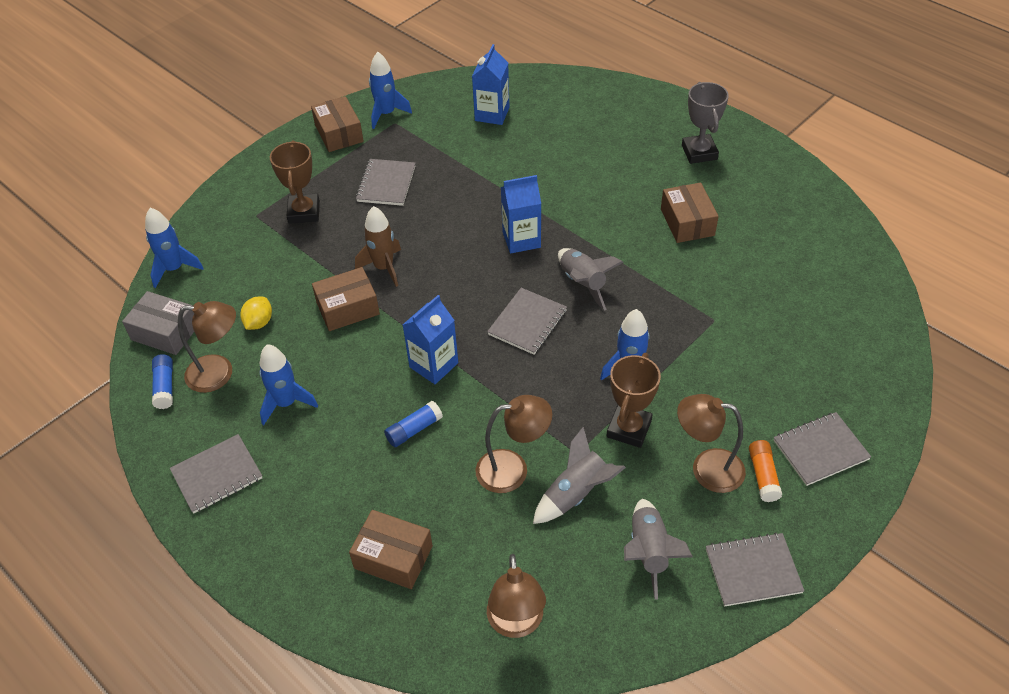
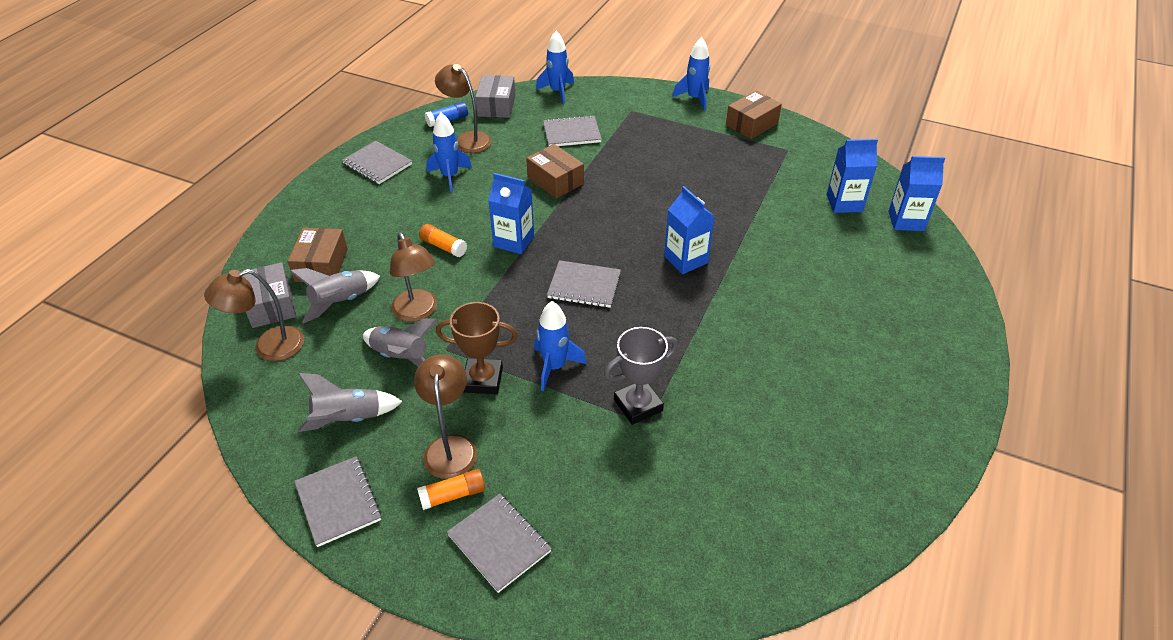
camera: 70 degrees right, 5 degrees down
(219, 373) = (467, 139): brown lamp -> brown lamp turned 150 degrees clockwise
(259, 322) = (522, 143): yellow lemon -> none
(304, 212) = (648, 132): brown trophy -> none
(384, 268) = (608, 188): brown rocket -> none
(386, 114) = (796, 142): blue rocket -> blue rocket (695, 98)
(386, 184) = (707, 164): grey notebook -> grey notebook (572, 133)
(414, 430) = (443, 246): blue glue stick -> orange glue stick
(443, 618) = (271, 305): none -> grey box
(533, 87) = (906, 221): none -> blue carton
(582, 283) = (650, 312): grey rocket -> grey rocket (341, 302)
(687, 222) = (780, 376): brown box -> none
(699, 152) = (901, 368): grey trophy -> grey trophy (638, 405)

